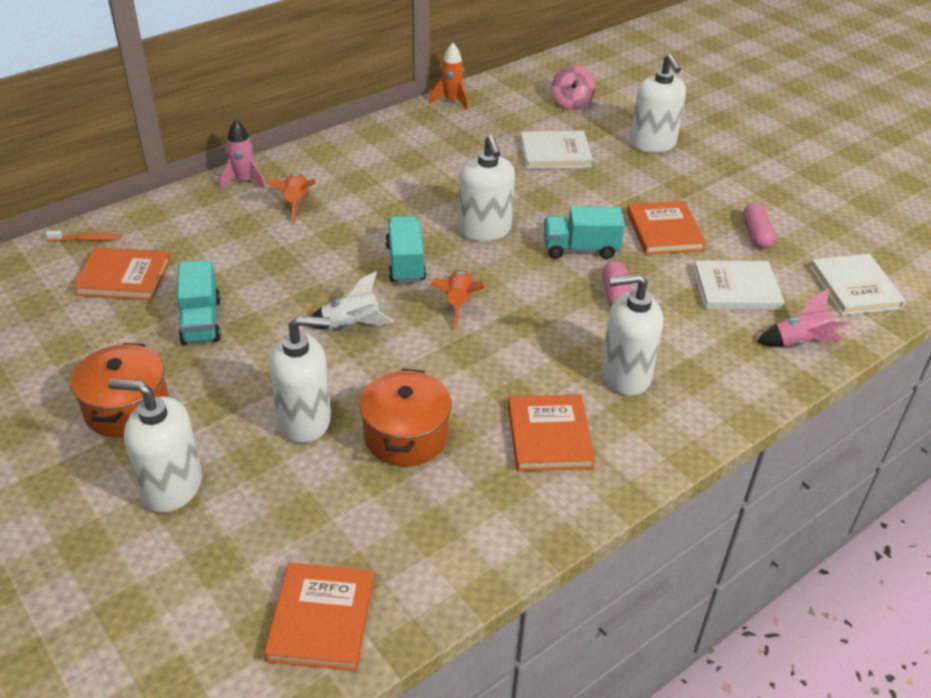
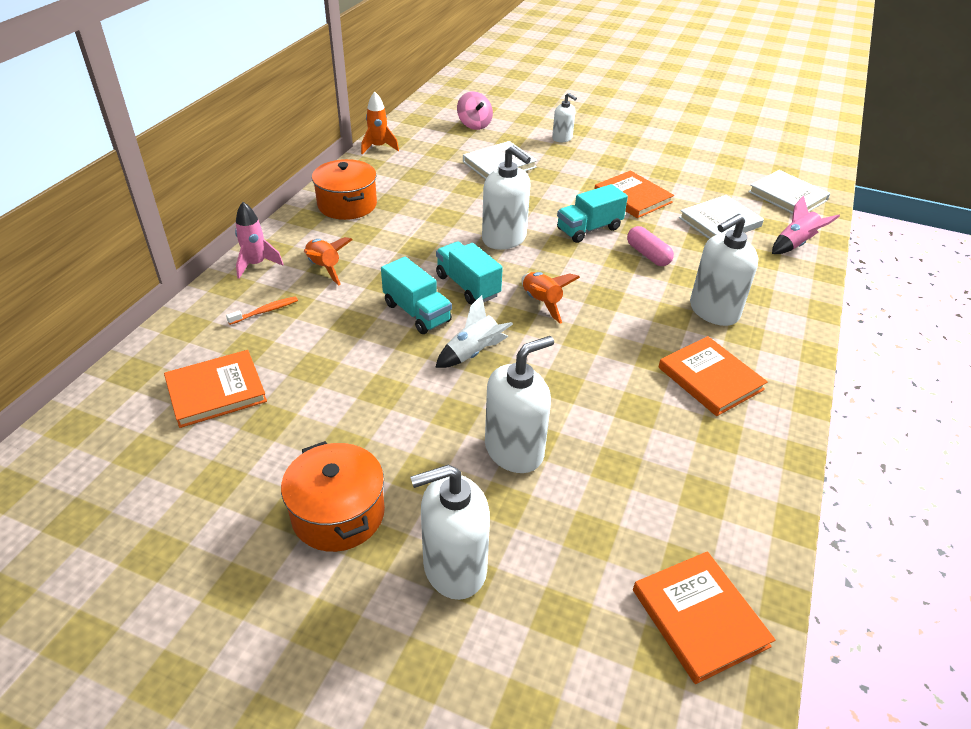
camera: 30 degrees left, 0 degrees up
(86, 239) = (141, 370): orange toothbrush -> orange toothbrush (265, 311)
(201, 321) = (334, 402): turquoise truck -> turquoise truck (417, 312)
(406, 436) = (608, 426): orange pot -> orange pot (347, 205)
(653, 144) = (562, 138): white soap dispenser -> white soap dispenser, size x0.57
(756, 235) = (693, 180): pink capsule -> none

